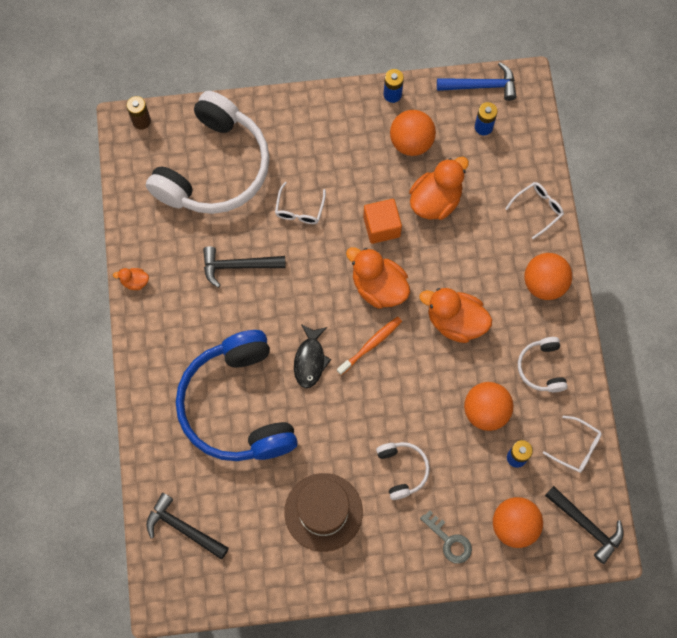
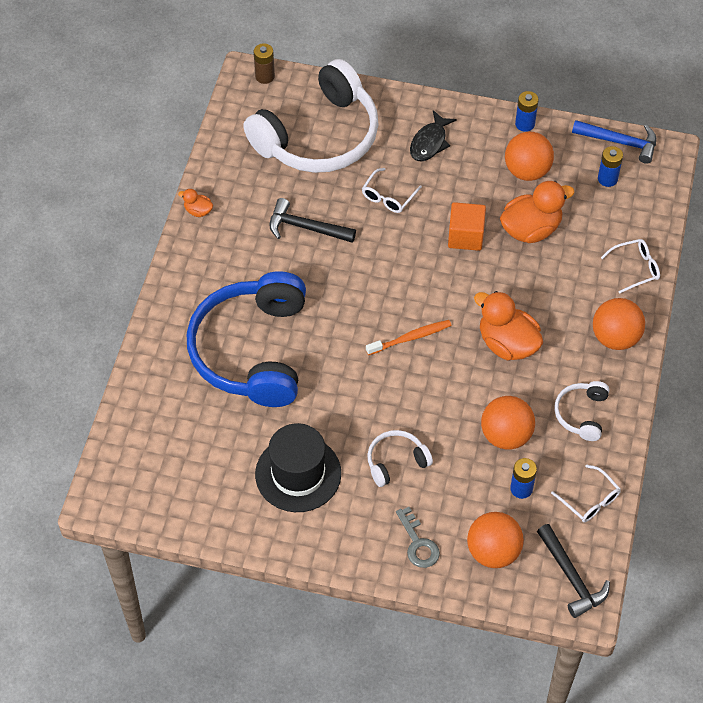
camera: 20 degrees right, 15 degrees down
(183, 528) = (150, 442): black hammer -> none
(310, 360) = (342, 332): black fish -> black fish (429, 142)
(323, 512) = (298, 474): brown hat -> black hat
(378, 287) = (440, 289): orange duck -> none
(402, 470) = (396, 461): white headphones -> white headphones turned 120 degrees counterclockwise

